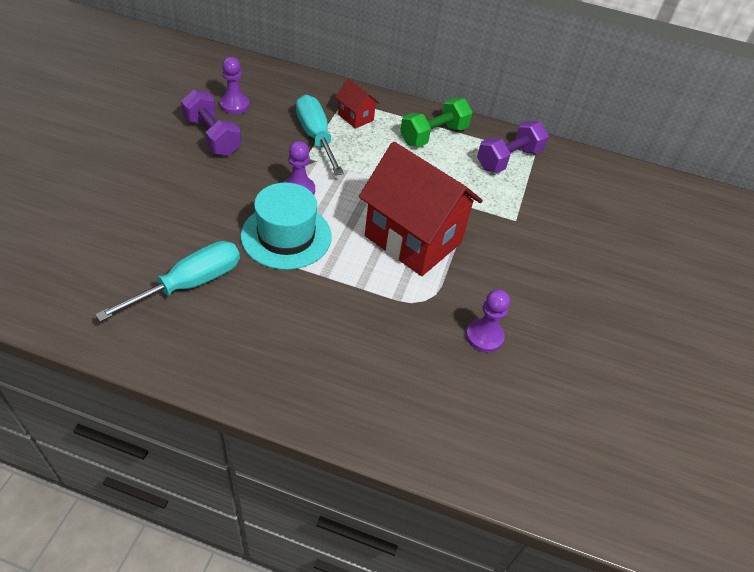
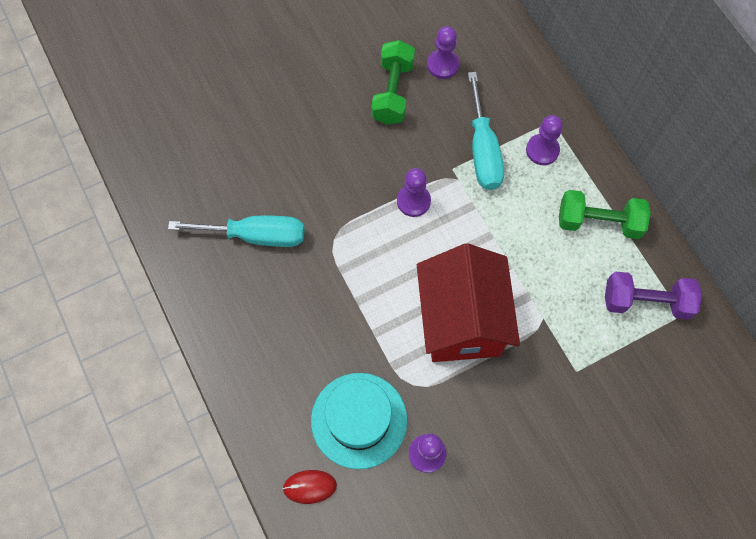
camera: 50 degrees right, 20 degrees up
(212, 136) = (393, 92): purple dumbbell -> green dumbbell
(286, 236) = (362, 242): turquoise hat -> turquoise hat (359, 420)
(316, 137) = (483, 150): turquoise screwdriver -> turquoise screwdriver turned 150 degrees clockwise
(355, 117) = (542, 150): red house -> purple pawn
(427, 429) = (309, 487): none -> red mouse

